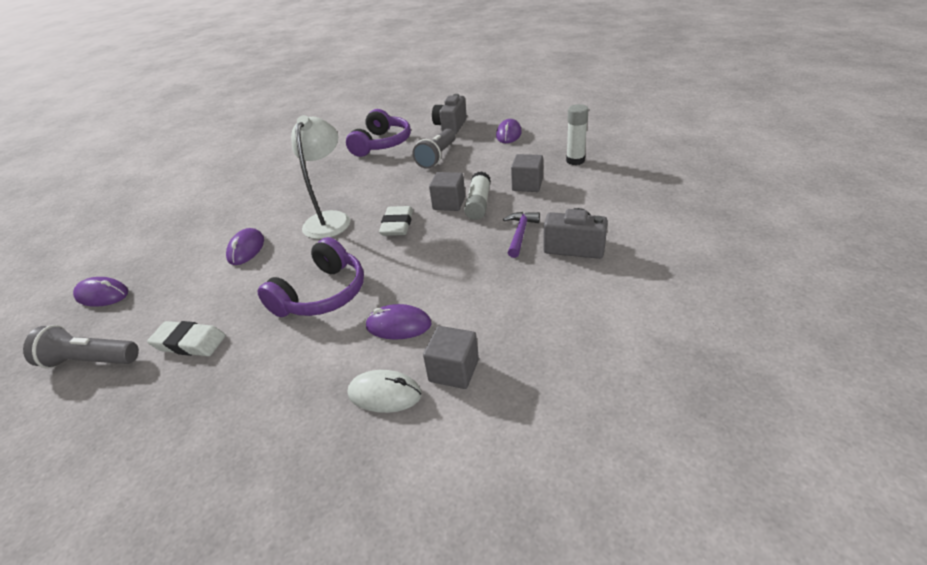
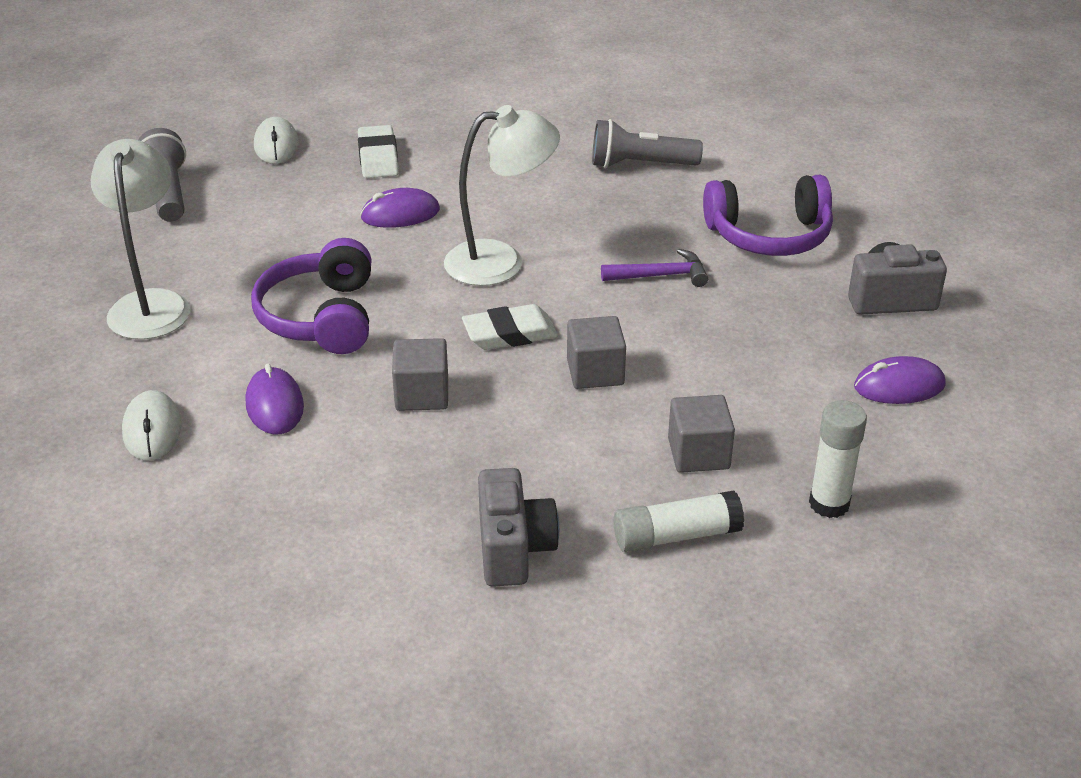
camera: 65 degrees right, 0 degrees up
(102, 295) = (276, 145): purple mouse -> white mouse
(189, 343) = (208, 247): white eraser -> white eraser (378, 157)
(229, 383) = (151, 304): none -> white lamp
(322, 294) = (321, 317): purple headphones -> purple headphones turned 75 degrees clockwise
(437, 157) = (752, 315): grey flashlight -> grey flashlight (640, 165)
(454, 370) = (200, 478): grey cube -> grey cube (422, 394)
(478, 204) = (607, 407): white glue stick -> white glue stick (676, 536)
(520, 234) = (531, 477): purple hammer -> purple hammer (660, 276)

